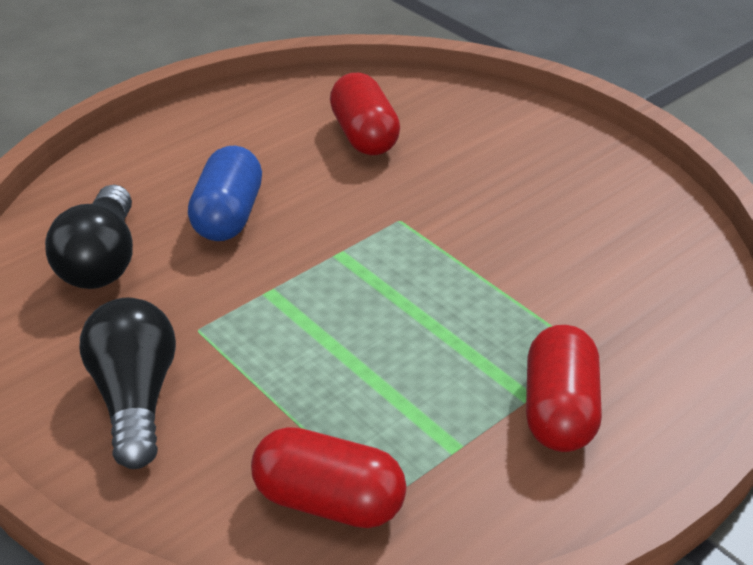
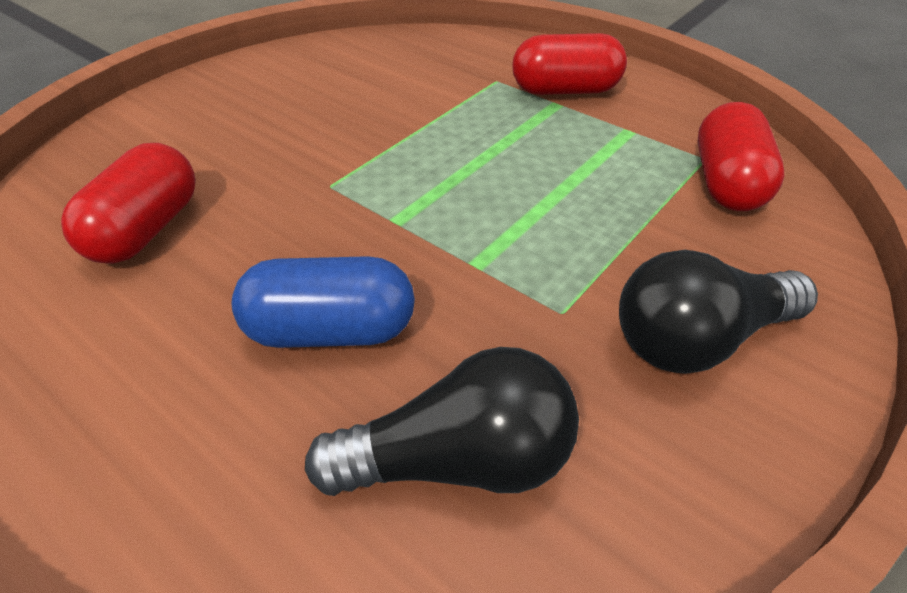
camera: 100 degrees left, 5 degrees up
(364, 136) = (146, 230): red capsule -> red capsule turned 45 degrees counterclockwise

